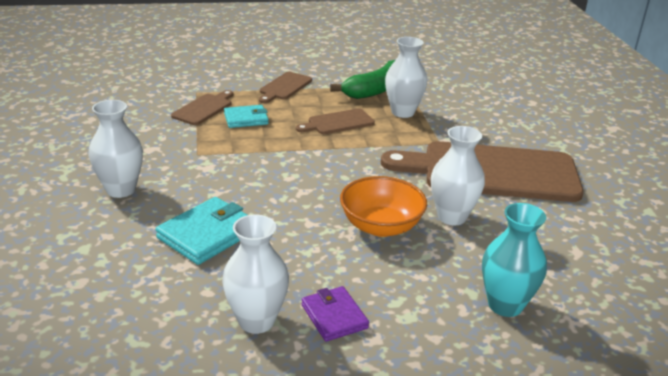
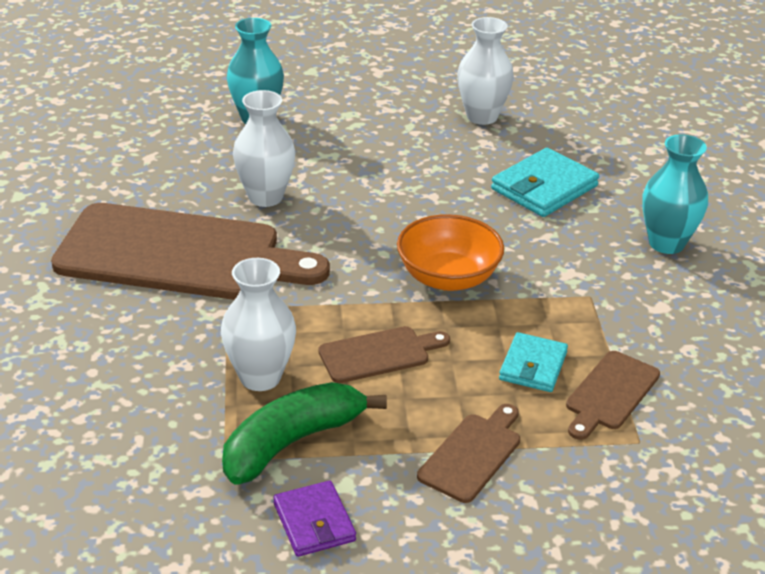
camera: 175 degrees left, 5 degrees up
(121, 190) = (666, 243): white vase -> turquoise vase
(246, 119) = (533, 366): turquoise wallet -> turquoise wallet turned 60 degrees counterclockwise
(334, 316) = (414, 117): purple wallet -> purple wallet (314, 522)
(381, 226) = (352, 189): orange bowl -> orange bowl (448, 277)

